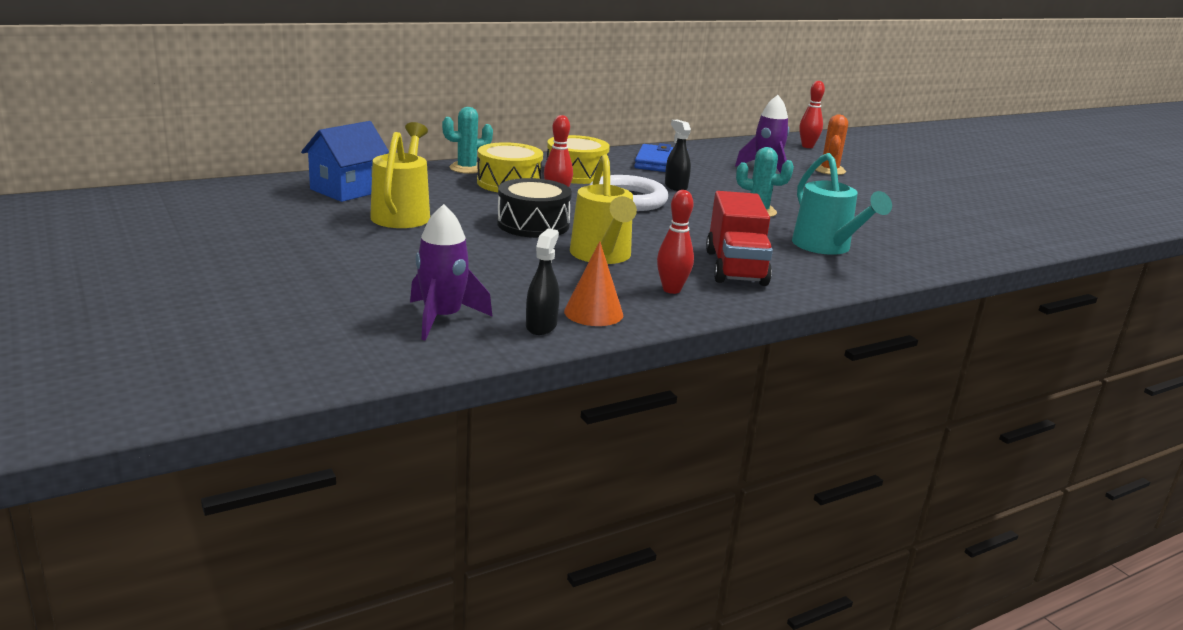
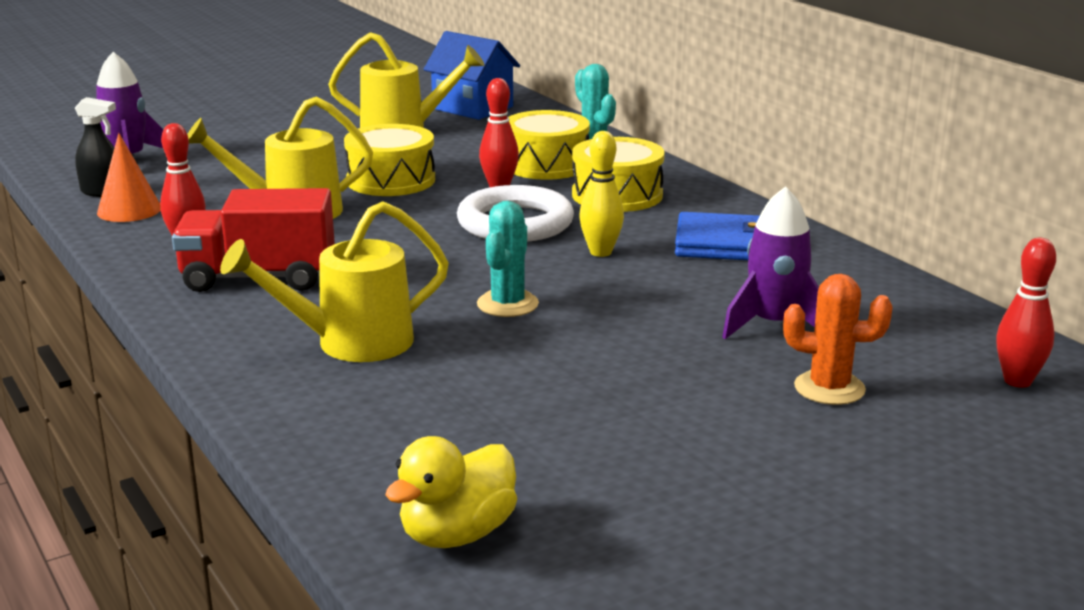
camera: 90 degrees right, 0 degrees up
(533, 224) = (391, 180): black drum -> yellow drum
(675, 187) = (600, 252): black spray bottle -> yellow bowling pin
(826, 247) = (350, 343): turquoise watering can -> yellow watering can
(1002, 237) = (457, 534): none -> yellow duck

